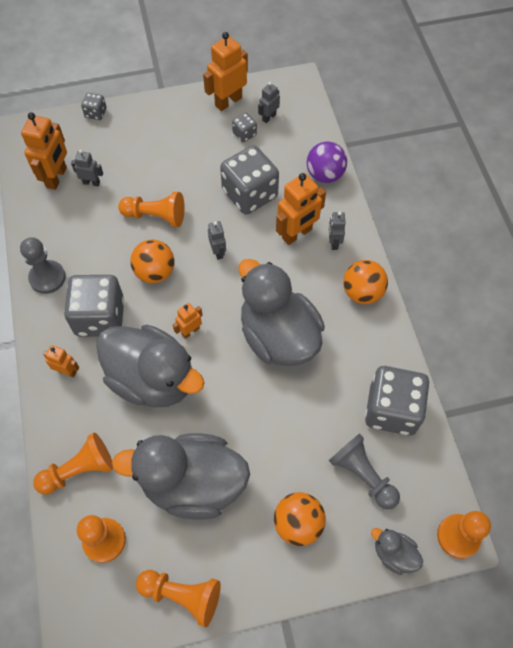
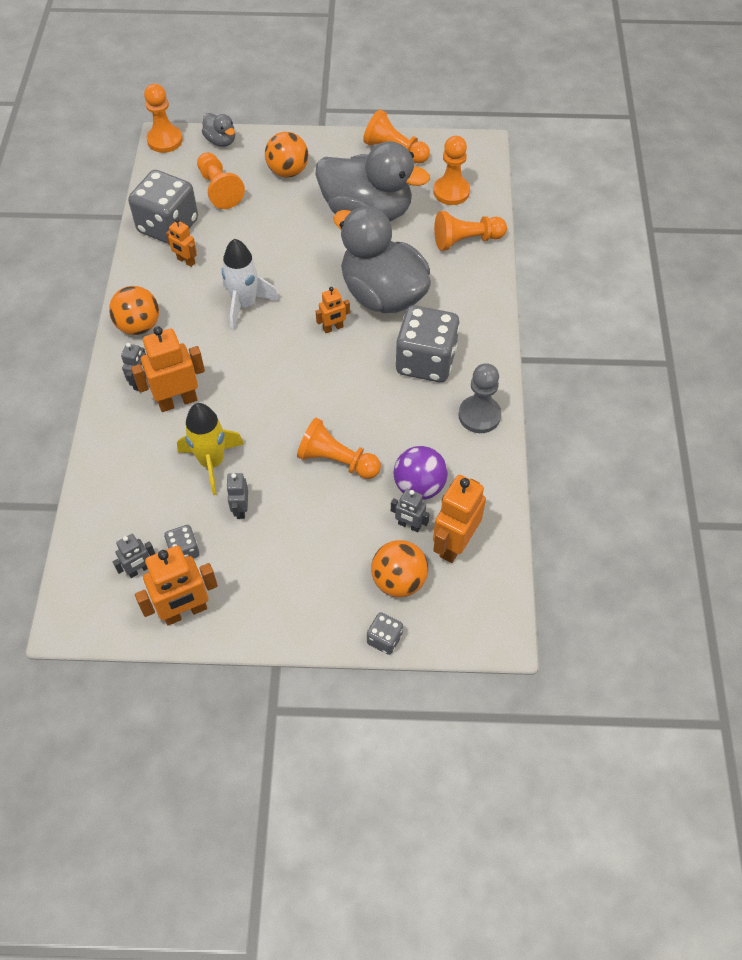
camera: 165 degrees left, 5 degrees down
(67, 371) = (468, 319): orange robot -> orange robot (186, 261)
(155, 272) = (354, 395): orange ball -> orange ball (399, 580)
(218, 252) = (276, 401): grey robot -> grey robot (240, 509)
(250, 194) = (212, 462): grey dice -> yellow rocket
(278, 336) = (245, 305): grey duck -> white rocket
(325, 175) = (108, 466): purple ball -> purple ball (419, 486)
(362, 475) = (219, 189): grey pawn -> orange pawn

